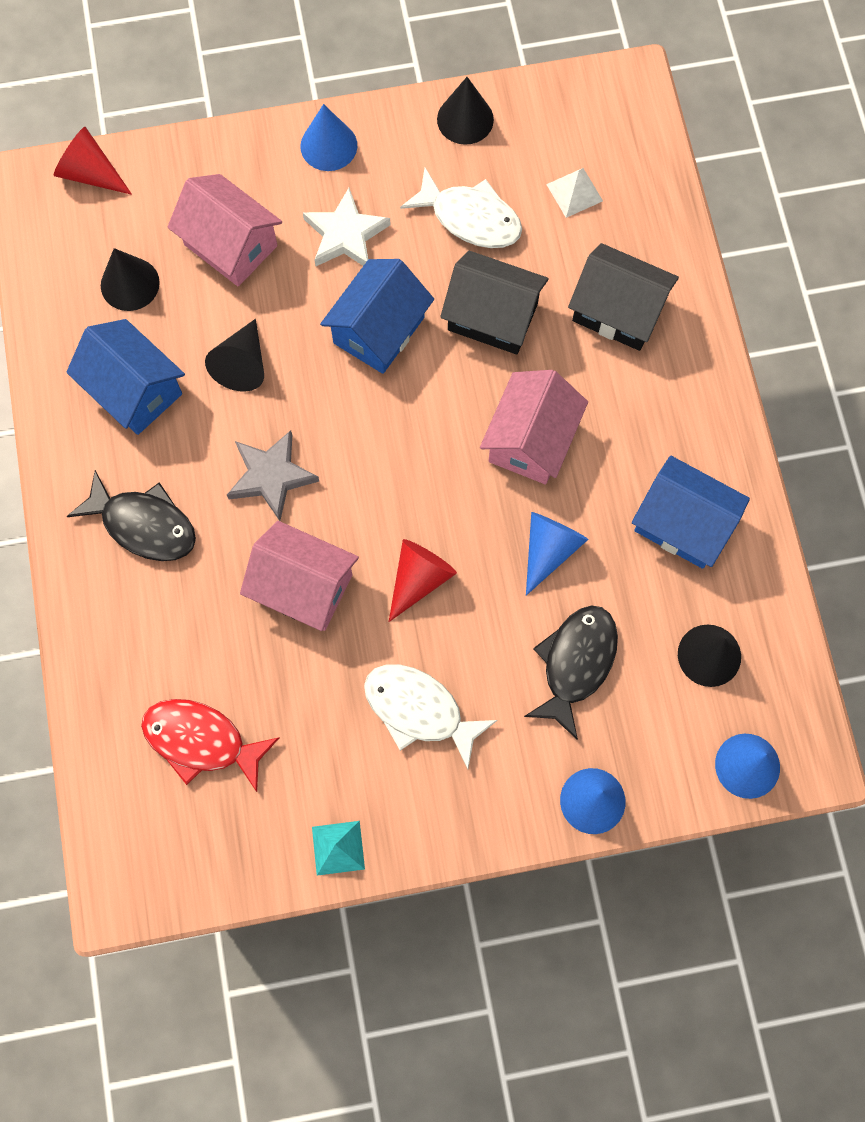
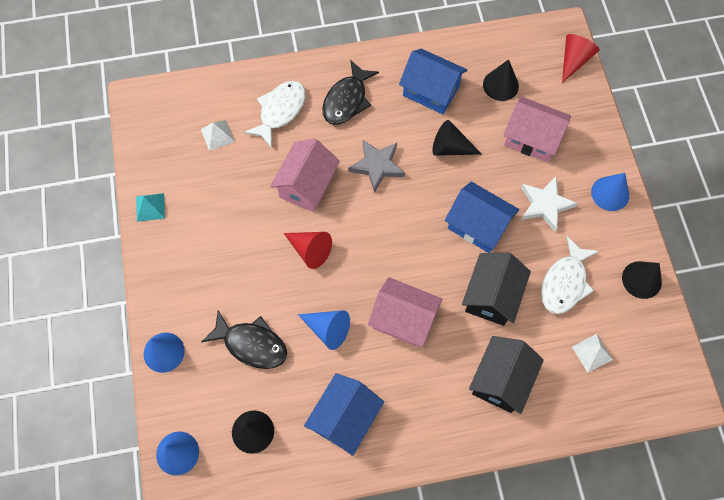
camera: 90 degrees right, 5 degrees down
(134, 390) = (431, 91): blue house -> blue house turned 75 degrees clockwise
(202, 741) = (217, 135): red fish -> white pyramid
(231, 245) = (531, 138): pink house -> pink house turned 75 degrees clockwise
(419, 710) = (227, 251): white fish -> white fish (280, 111)

